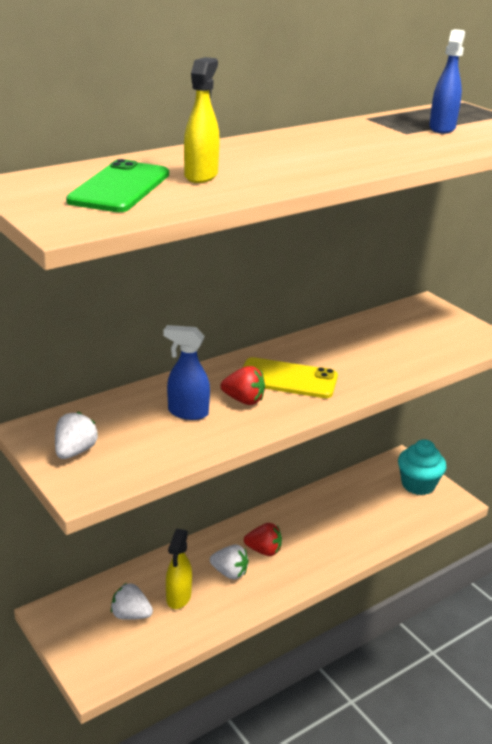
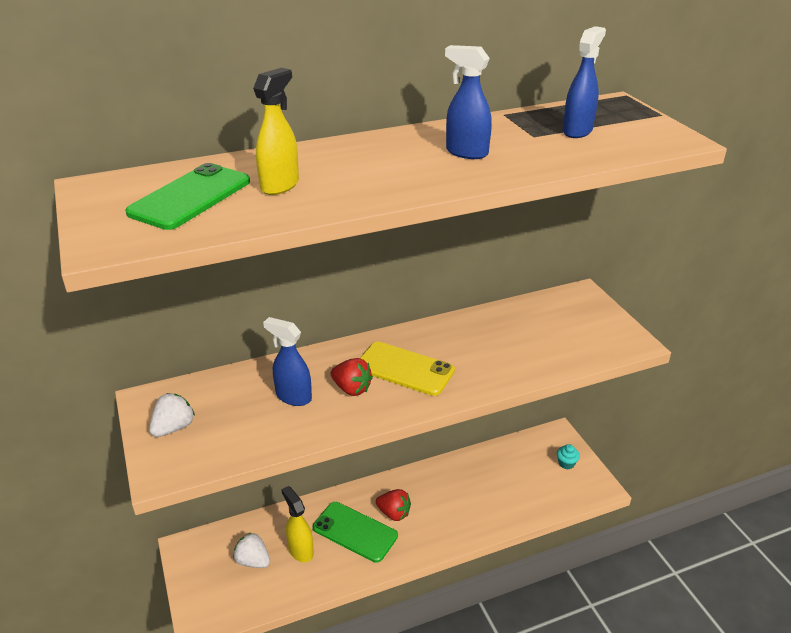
camera: 15 degrees right, 5 degrees up
(178, 597) = (300, 550): yellow spray bottle -> yellow spray bottle turned 120 degrees clockwise
(229, 572) = (355, 531): white strawberry -> green phone
(355, 146) = (466, 152): none -> blue spray bottle
(418, 485) = (566, 463): turquoise cupcake -> turquoise cupcake, size x0.48

